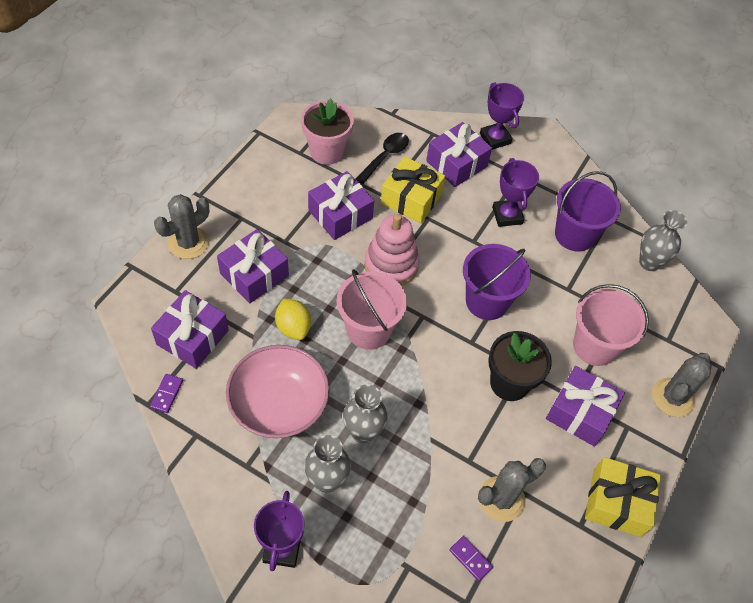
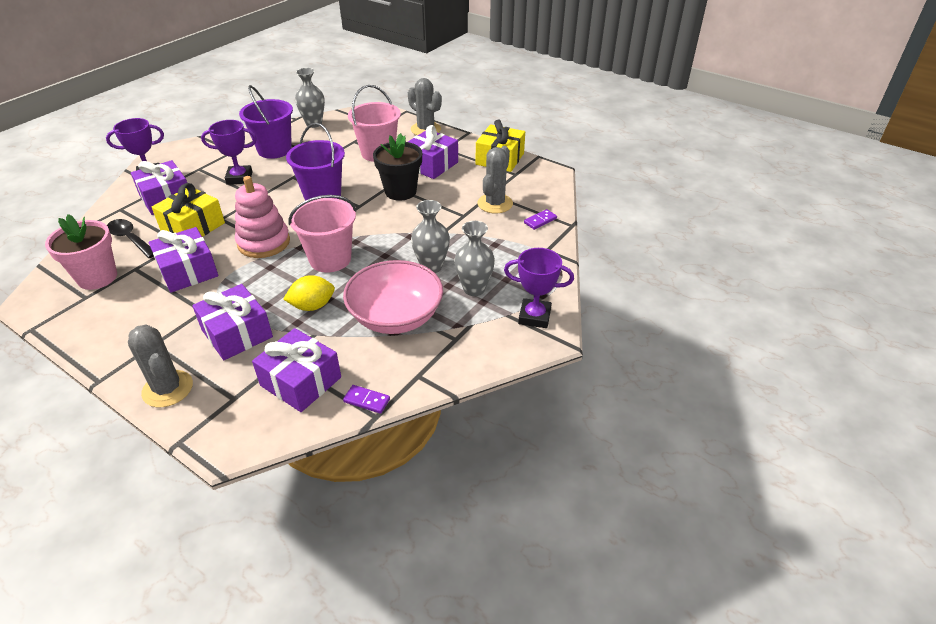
camera: 80 degrees left, 15 degrees down
(501, 499) = (495, 203): grey cactus -> grey cactus turned 45 degrees clockwise

